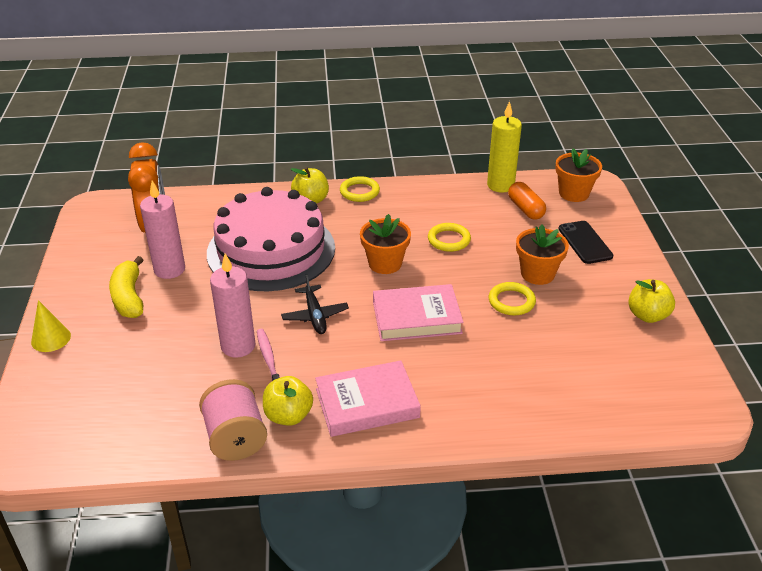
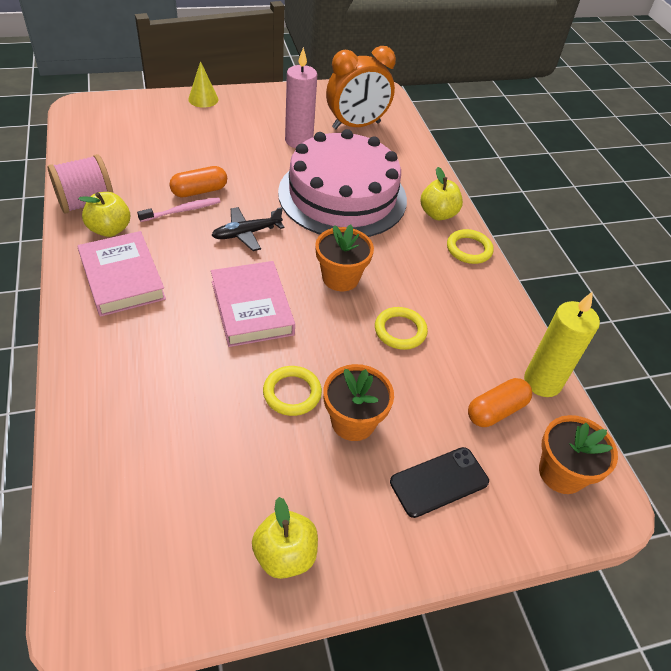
camera: 75 degrees right, 10 degrees up
(129, 297) = (257, 126): yellow banana -> none
(238, 346) = (199, 191): pink candle -> orange capsule

